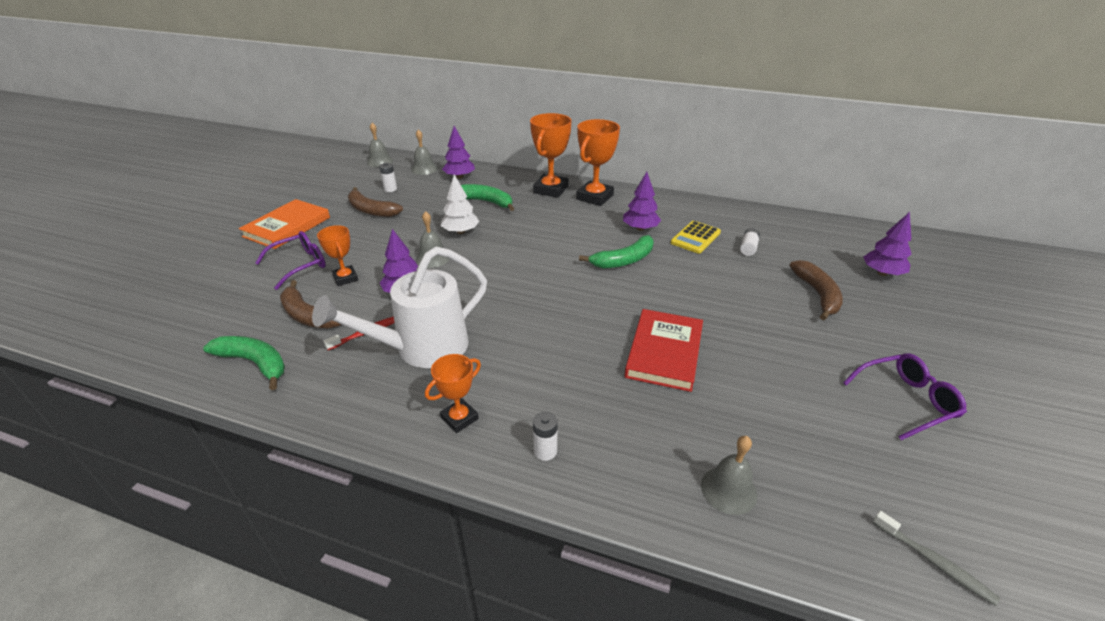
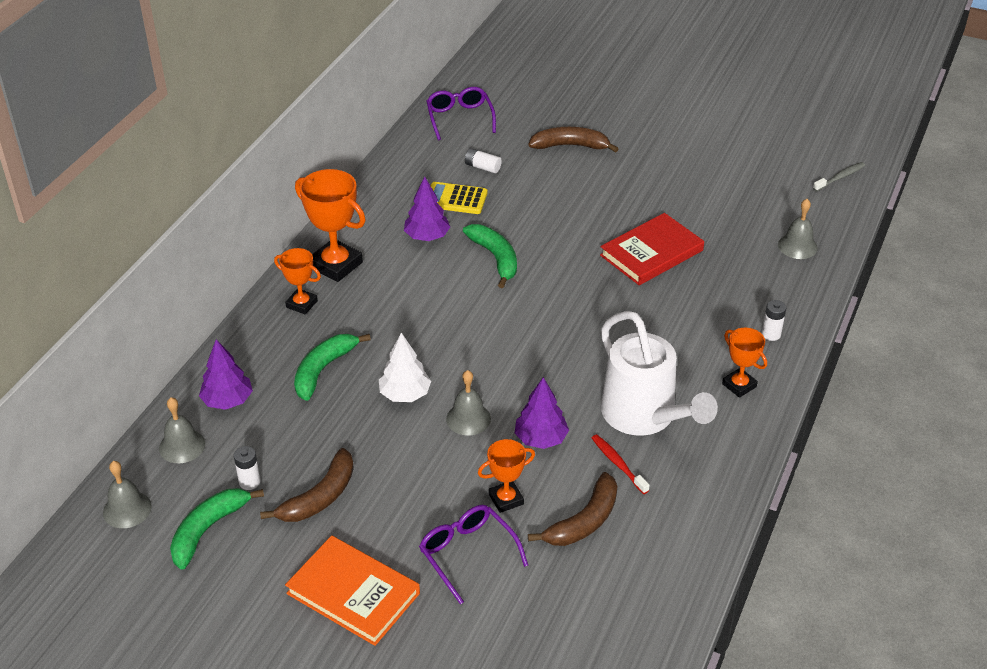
camera: 85 degrees left, 5 degrees up
(255, 363) = (667, 552): green banana -> green banana (207, 530)
(551, 190) = (301, 304): orange trophy -> orange trophy, size x0.59
(664, 352) = (651, 253): red book -> red book turned 60 degrees counterclockwise
(695, 238) = (455, 199): yellow calculator -> yellow calculator turned 150 degrees clockwise
(882, 273) = (539, 100): purple tree -> none
(906, 400) = (707, 142): purple glasses -> purple glasses (459, 118)

